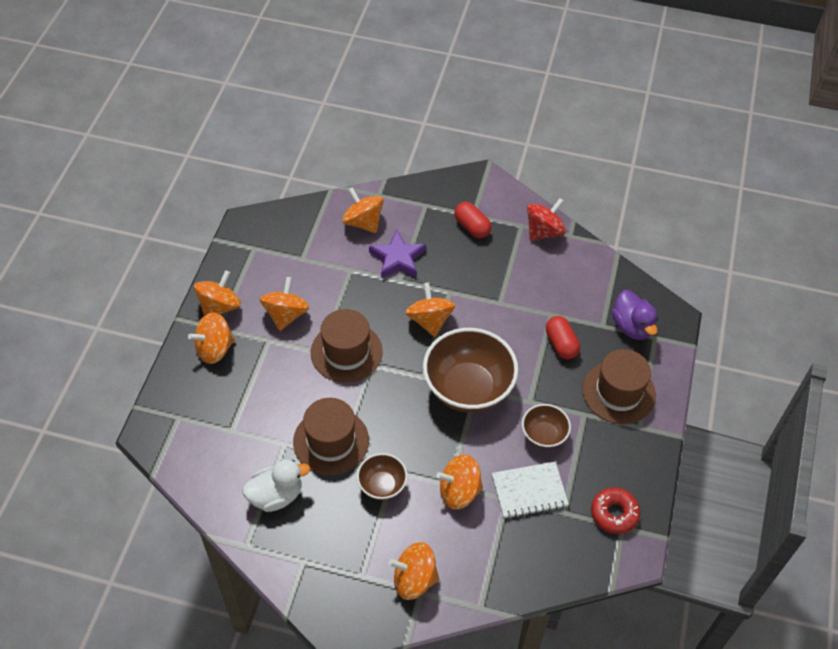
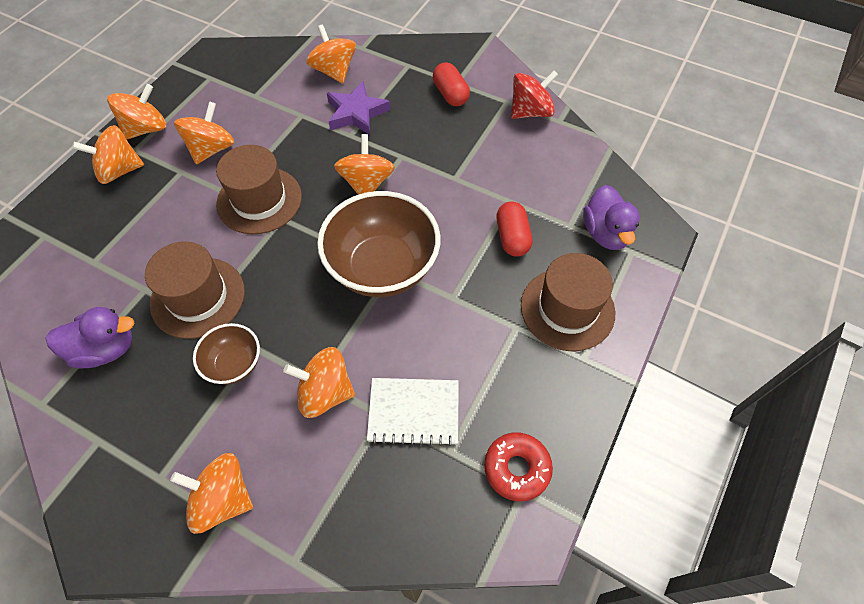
camera: 15 degrees right, 5 degrees up
(276, 495) = (105, 349): white duck -> purple duck
(543, 435) = (456, 343): brown bowl -> none

